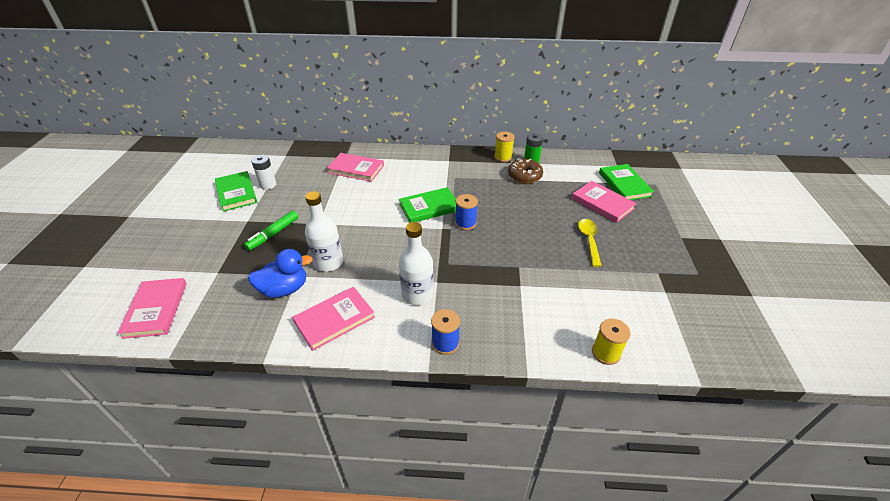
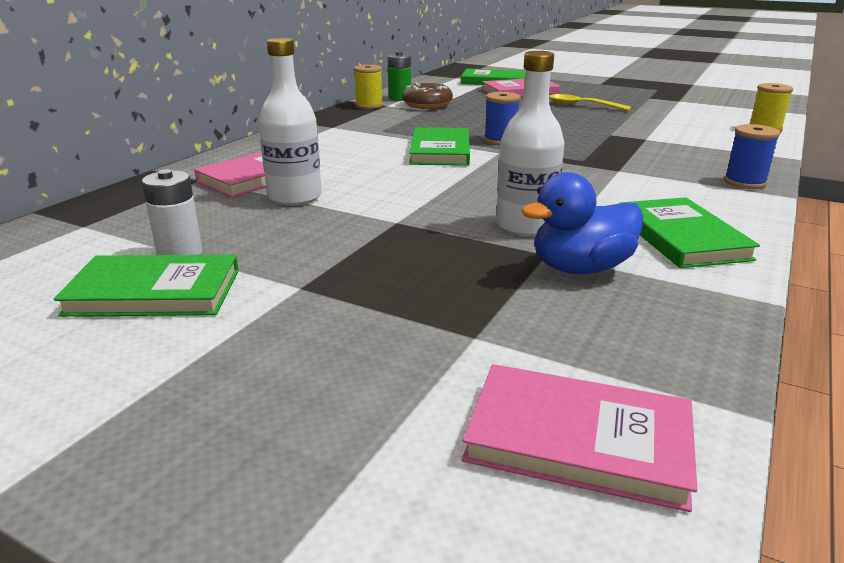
camera: 65 degrees left, 15 degrees down
(273, 234) = (386, 263): green marker -> none
(284, 289) = (581, 268): blue duck -> blue duck turned 120 degrees counterclockwise
(334, 319) = (681, 237): pink book -> green book
(417, 294) = (641, 182): white bottle -> white bottle (295, 197)

